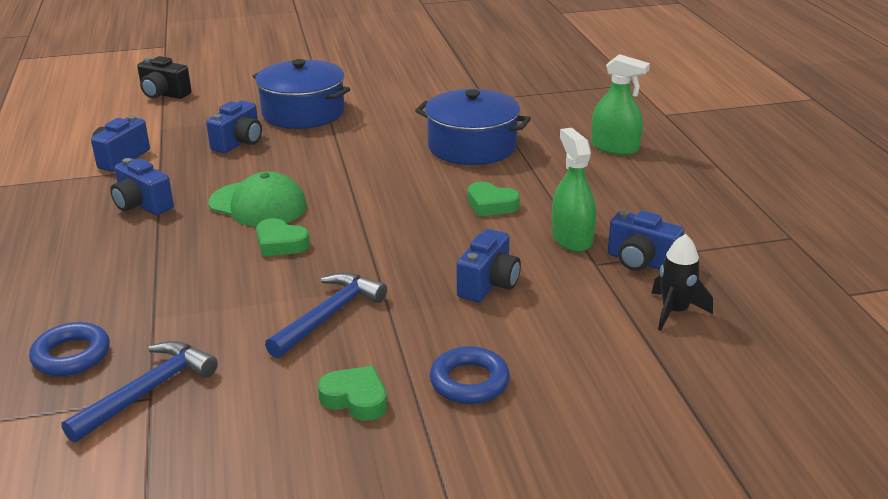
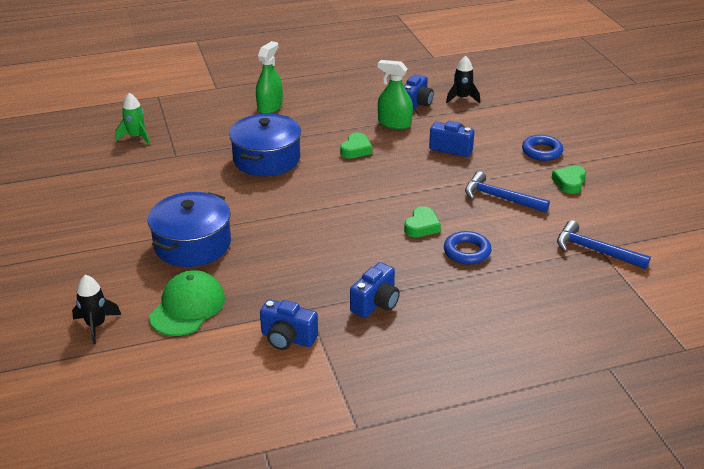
camera: 95 degrees left, 5 degrees up
(71, 355) = (576, 289): blue ring -> blue ring (467, 252)
(164, 94) = (129, 344): black camera -> none
(199, 81) = (96, 325): none -> black rocket
(239, 143) = (255, 271): blue camera -> none
(258, 205) = (368, 244): green cap -> green cap (187, 307)
(530, 78) = (136, 137): none -> green rocket
(571, 238) = (394, 123): green spray bottle -> green spray bottle turned 45 degrees clockwise

